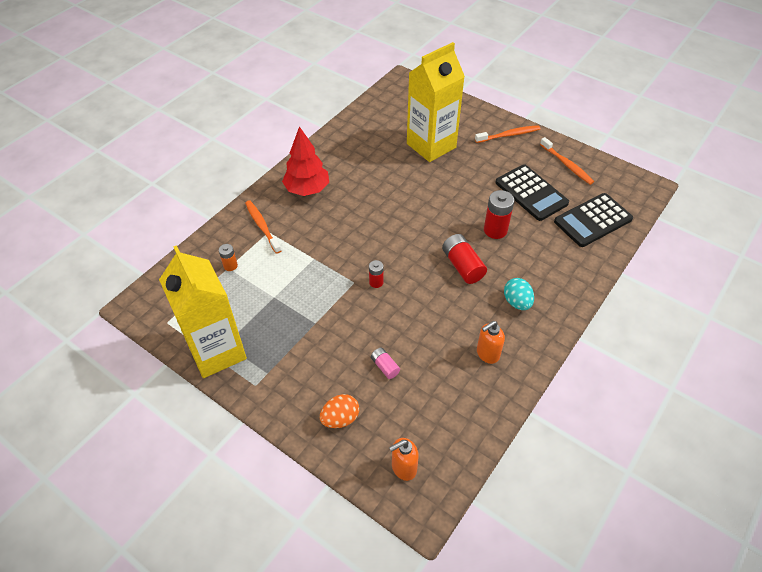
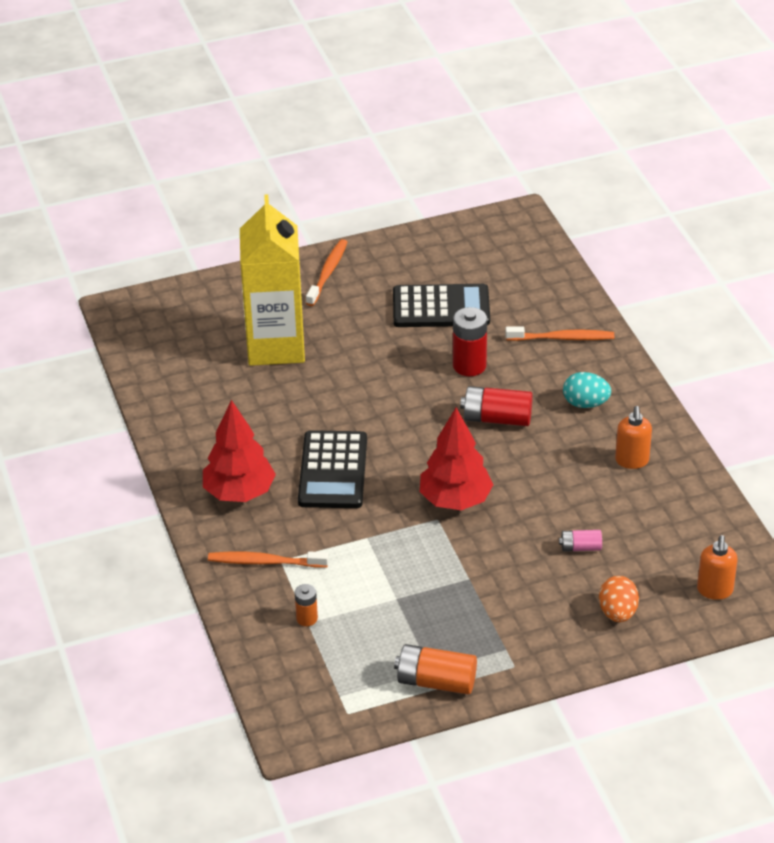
camera: 55 degrees left, 10 degrees down
(217, 351) = (436, 681): yellow carton -> orange battery
(376, 282) = (455, 500): red battery -> red tree
(567, 165) = (426, 255): orange toothbrush -> orange toothbrush (562, 338)
(593, 220) = (528, 285): black calculator -> black calculator (333, 471)

